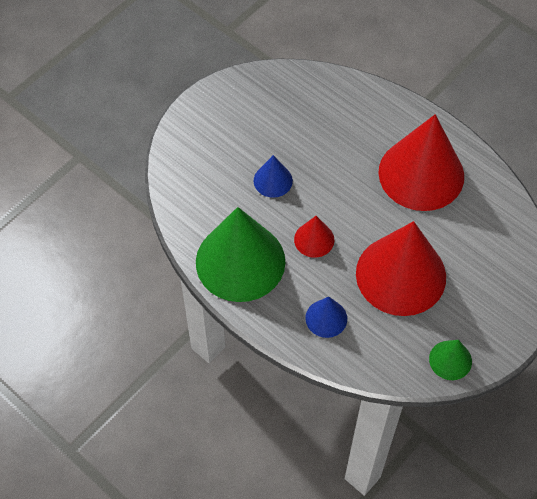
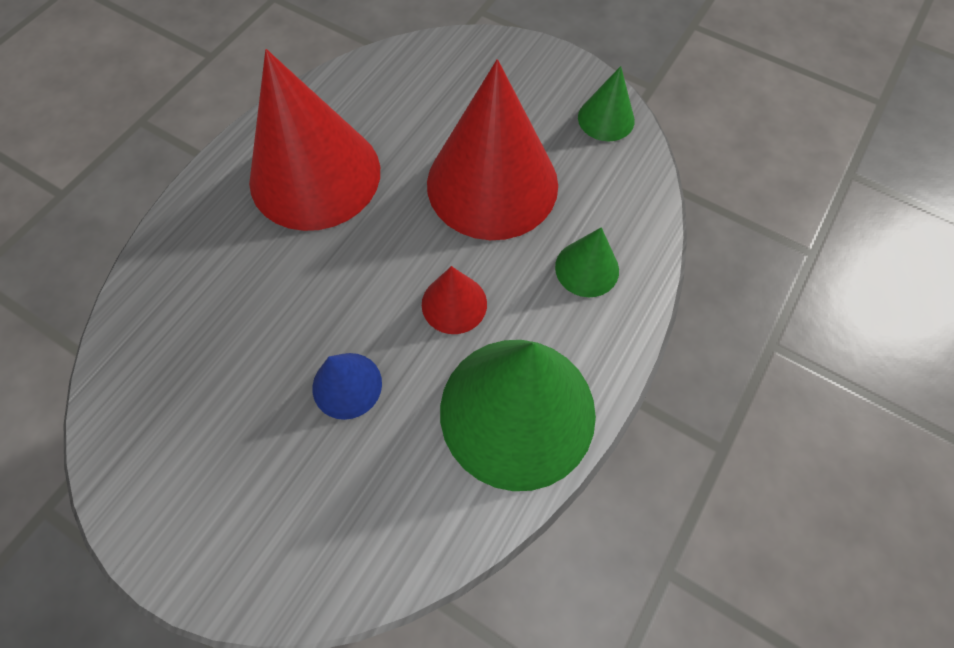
camera: 100 degrees left, 5 degrees up
(326, 318) = (587, 268): blue cone -> green cone

